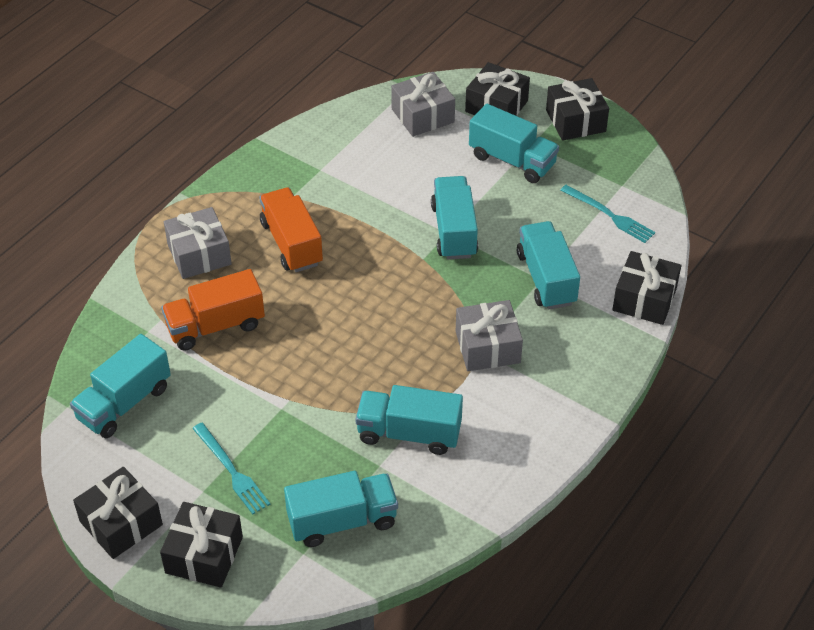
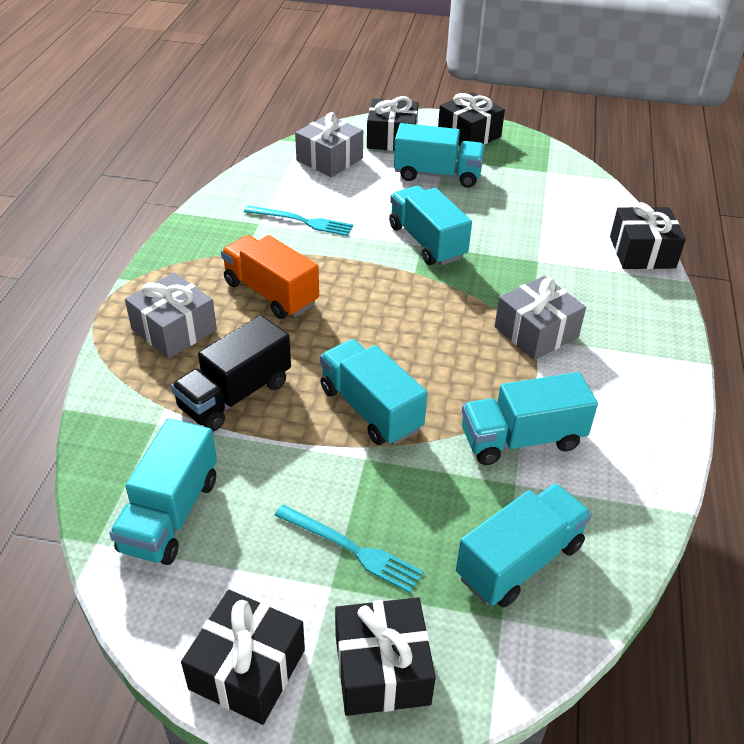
camera: 25 degrees left, 5 degrees down
(215, 326) = (235, 395): orange truck -> black truck
(546, 278) = (543, 259): turquoise truck -> turquoise truck (370, 409)
(609, 215) = (556, 196): turquoise fork -> turquoise fork (302, 221)

